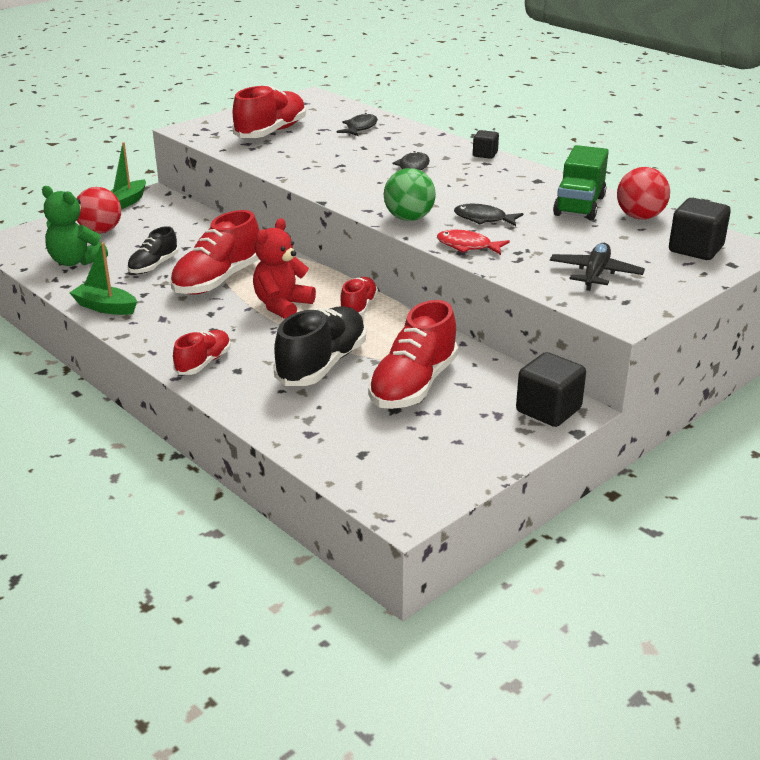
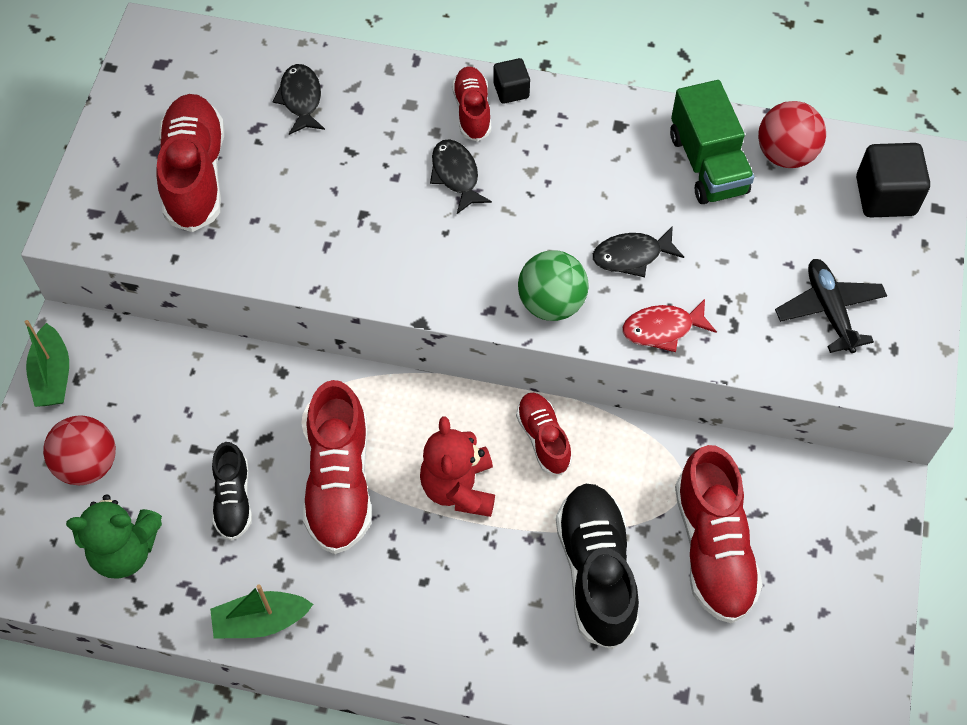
camera: 35 degrees left, 30 degrees up
(203, 363) = (473, 651): red shoe -> red shoe (472, 111)
(548, 410) = (864, 506): black cube -> none

